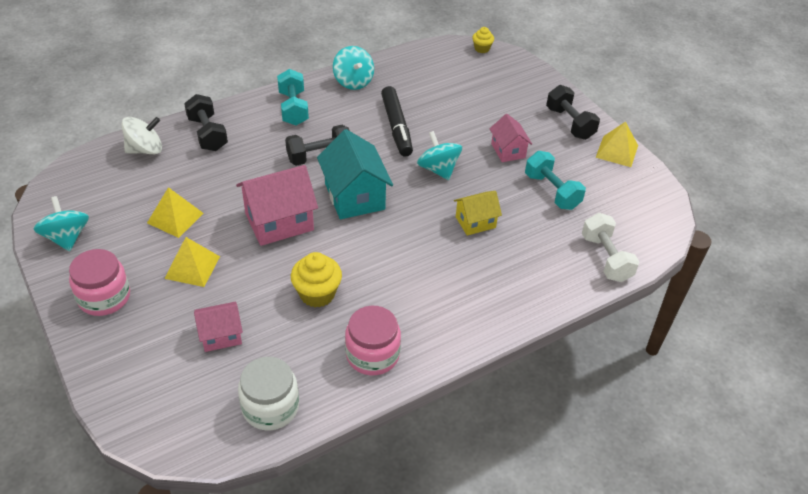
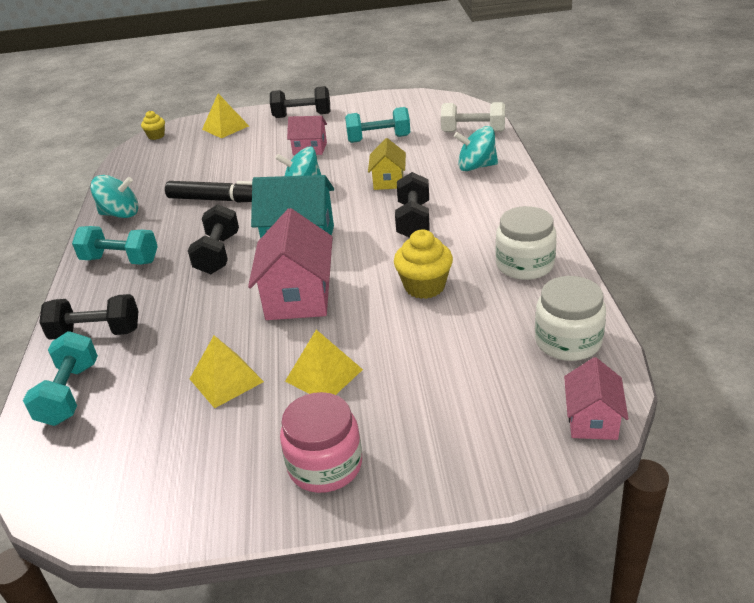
camera: 60 degrees left, 10 degrees down
(67, 237) = (179, 497): turquoise spinning top -> turquoise spinning top (476, 167)
(145, 150) = (69, 394): white spinning top -> turquoise dumbbell
(221, 335) = (448, 365): pink house -> pink house (592, 420)
(372, 355) = (524, 265): pink jar -> white jar
(414, 259) = (413, 220): none -> black dumbbell
(616, 151) = (354, 103): yellow pyramid -> yellow pyramid (225, 127)

